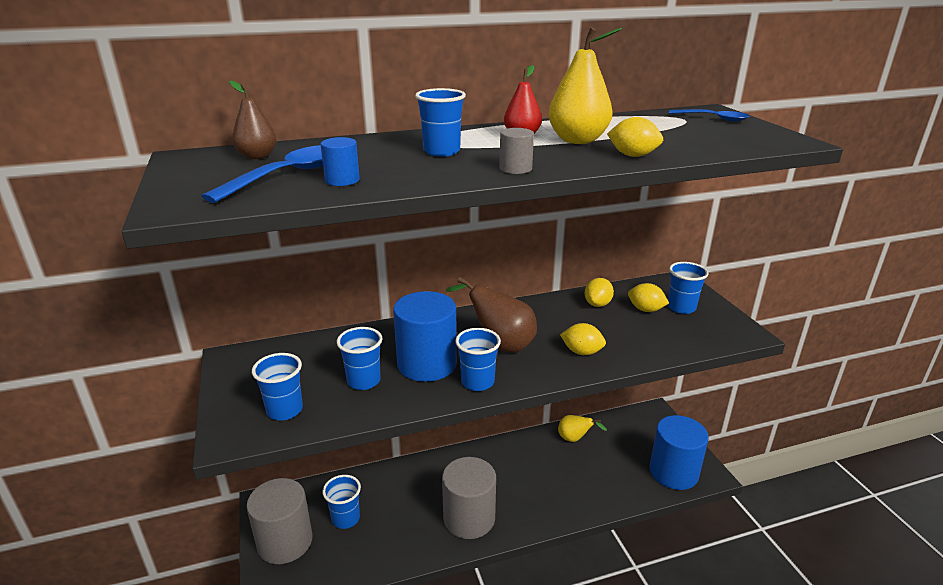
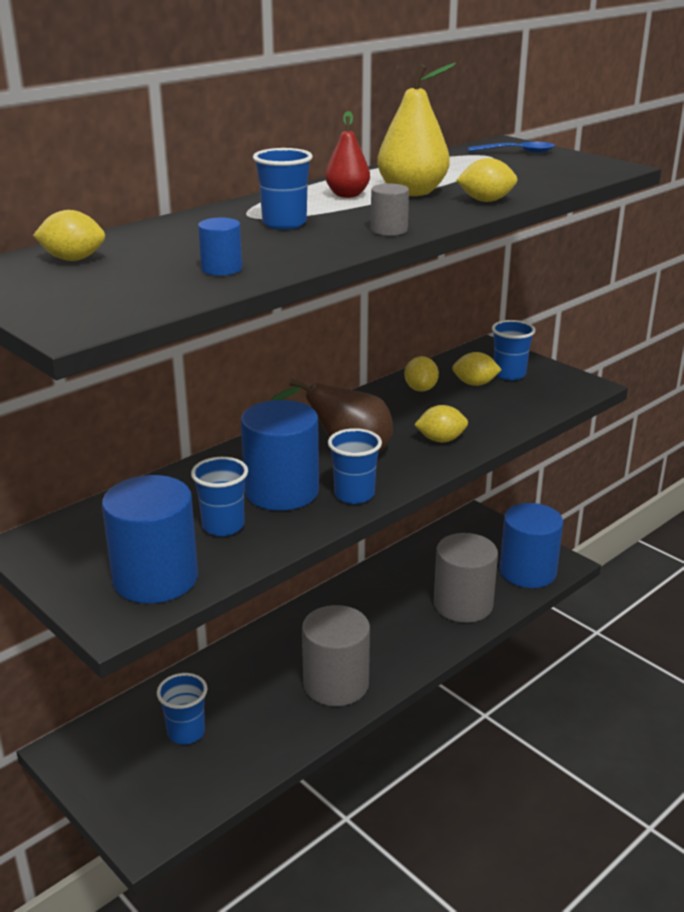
camera: 25 degrees left, 0 degrees up
(257, 156) = (73, 259): brown pear -> yellow lemon
(285, 410) = (155, 578): blue cup -> blue cylinder
(285, 541) = (124, 781): grey cylinder -> grey cylinder (463, 604)
(288, 176) = (150, 274): blue spoon -> none
(574, 439) = (404, 568): yellow pear -> none

